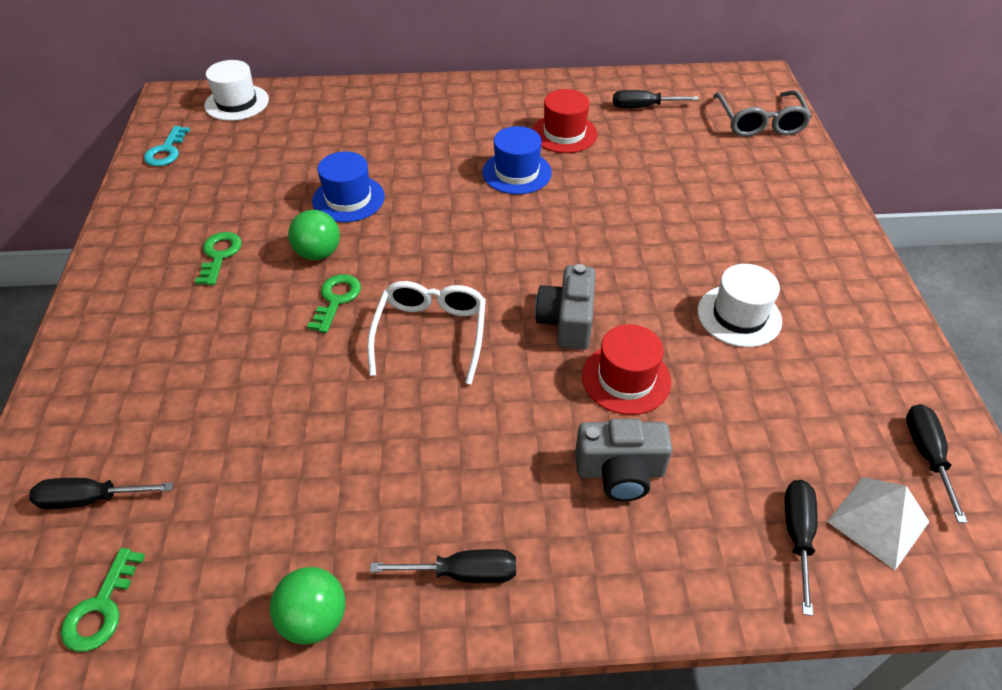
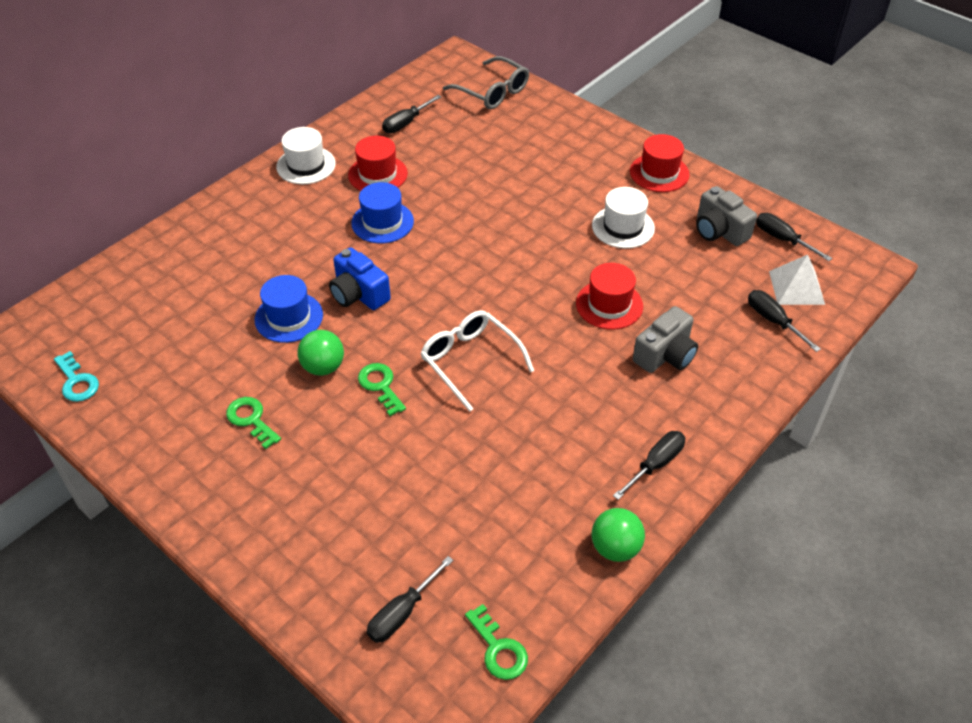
camera: 45 degrees left, 0 degrees up
(237, 103) = (77, 306): white hat -> white hat (306, 165)
(421, 216) = (359, 294): none -> blue camera
(567, 321) = (538, 296): grey camera -> grey camera (719, 231)
(850, 290) = (659, 173): none -> red hat

